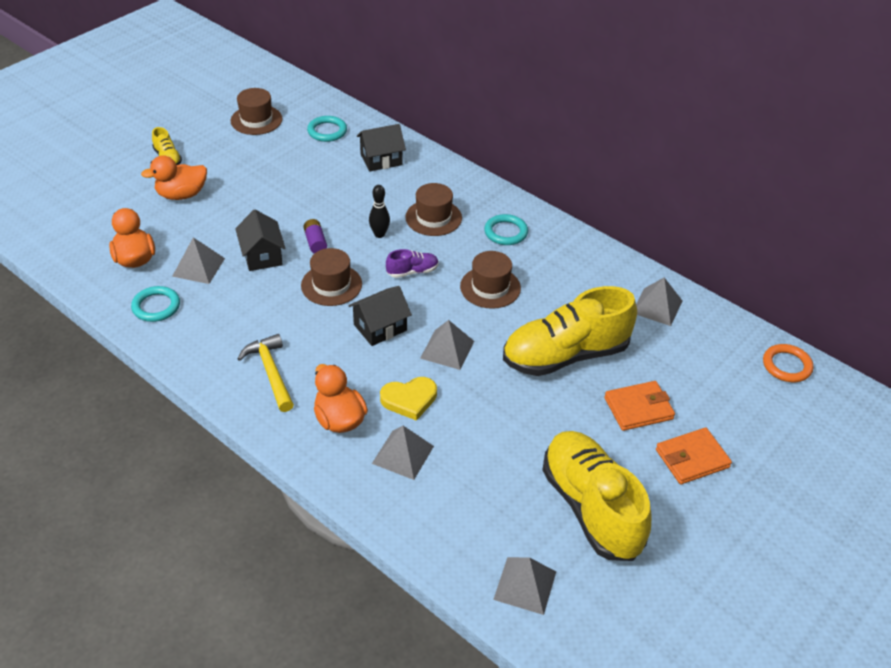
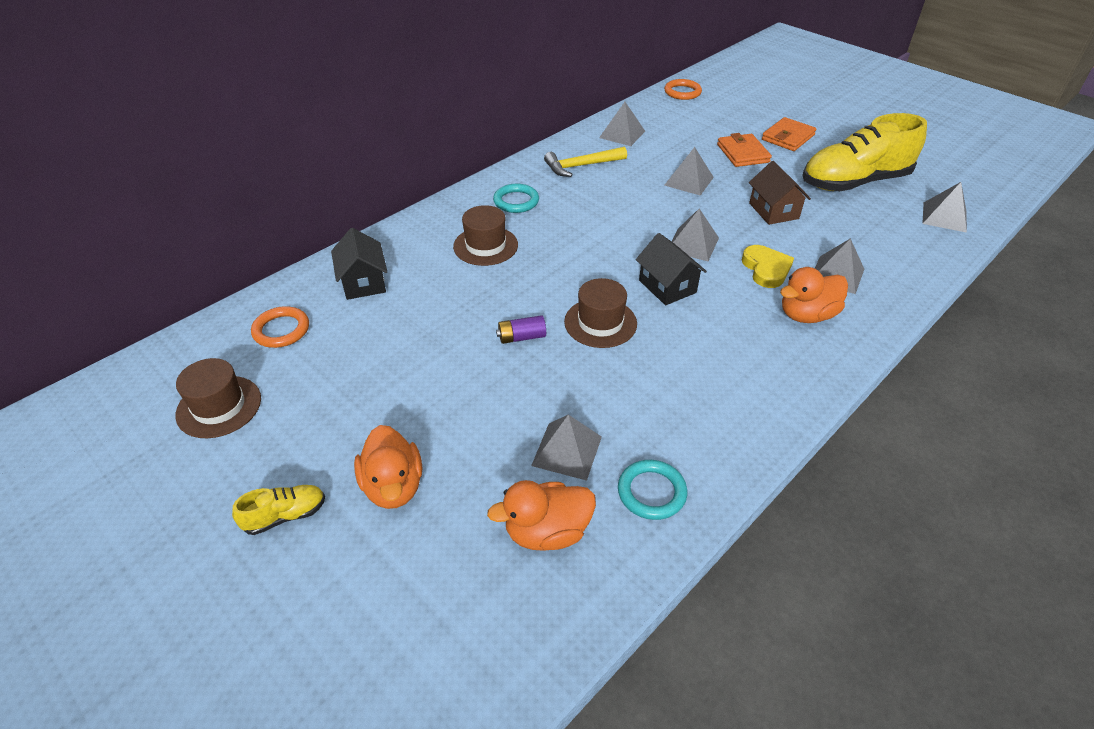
camera: 85 degrees left, 0 degrees up
(262, 256) = (545, 385): black house -> none
(270, 372) = (752, 369): yellow hammer -> yellow hammer (581, 166)
(327, 131) = (281, 330): turquoise ring -> orange ring
(379, 234) = (511, 285): black bowling pin -> none
(412, 272) = (577, 263): purple shoe -> none
(490, 287) = (601, 215): brown hat -> none
(515, 420) = (773, 211): none -> brown house
(565, 355) = (689, 181): yellow shoe -> grey pyramid
(692, 459) = (788, 137): orange wallet -> orange wallet turned 60 degrees clockwise

